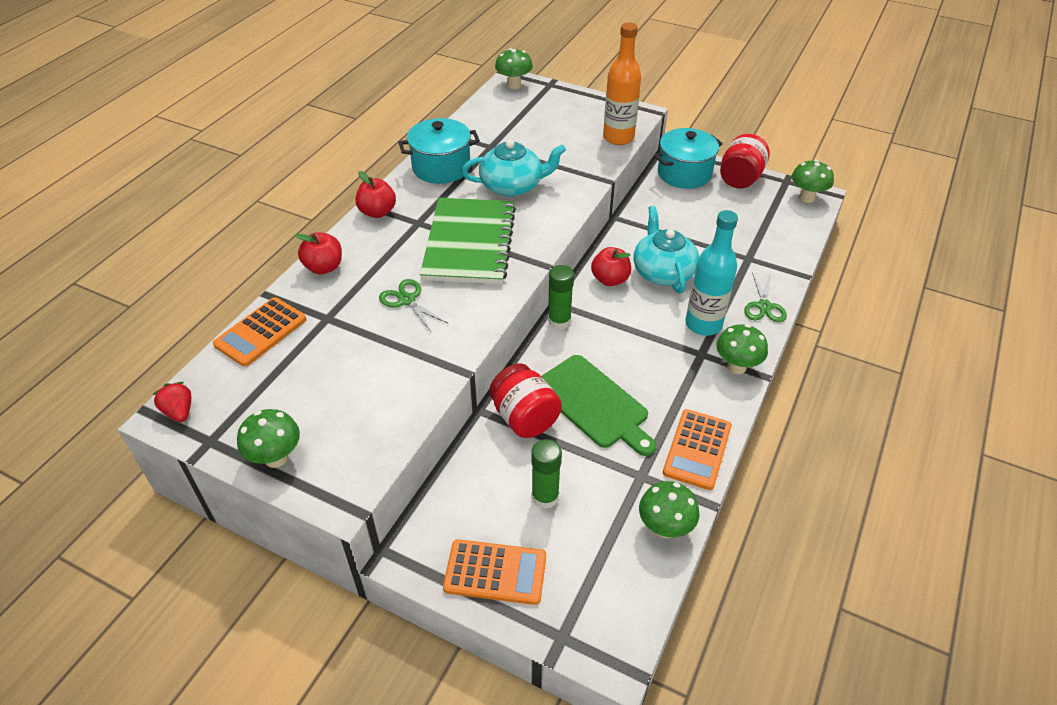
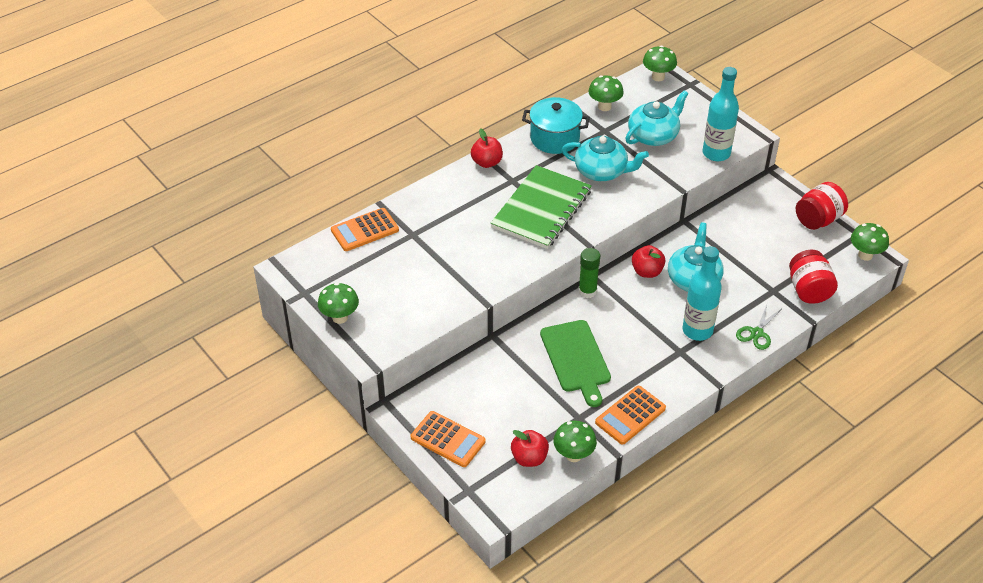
camera: 25 degrees right, 0 degrees up
(179, 411) = (293, 267): red strawberry -> none
(324, 267) = (427, 195): red apple -> red apple (529, 458)
(407, 300) = (473, 239): green scissors -> none
(524, 418) = (521, 351): red jar -> red jar (808, 290)
(544, 138) = (653, 135): none -> turquoise teapot
(545, 497) = (505, 407): green glue stick -> none
(618, 138) = (716, 153): orange bottle -> turquoise bottle
(684, 173) = (771, 200): turquoise pot -> none
(736, 367) = (700, 370): green mushroom -> green mushroom (604, 106)

